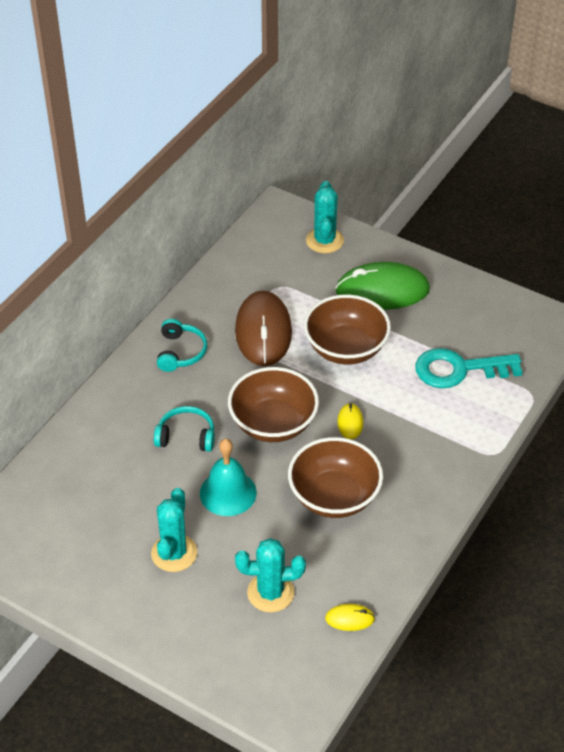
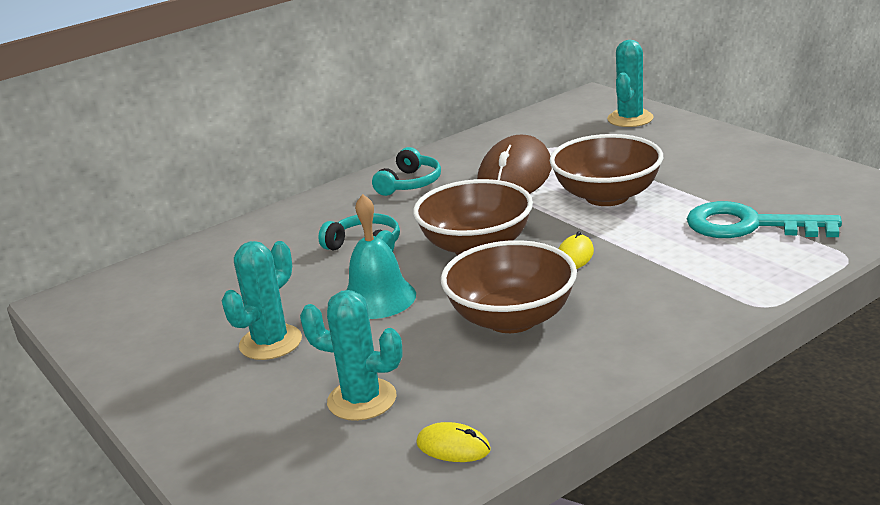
camera: 25 degrees right, 20 degrees down
(382, 290) = (679, 157): green mouse -> none

